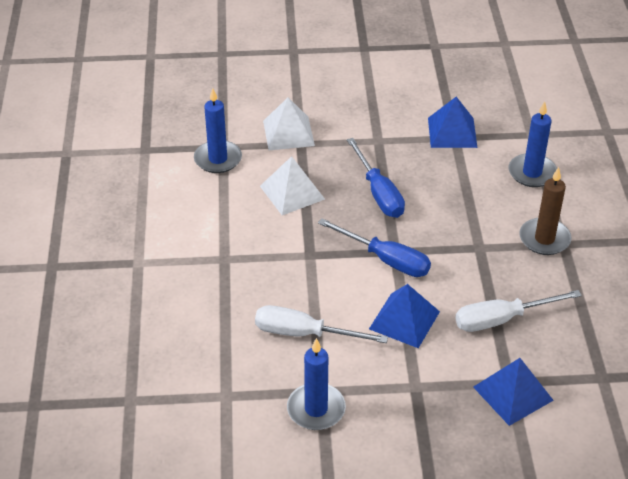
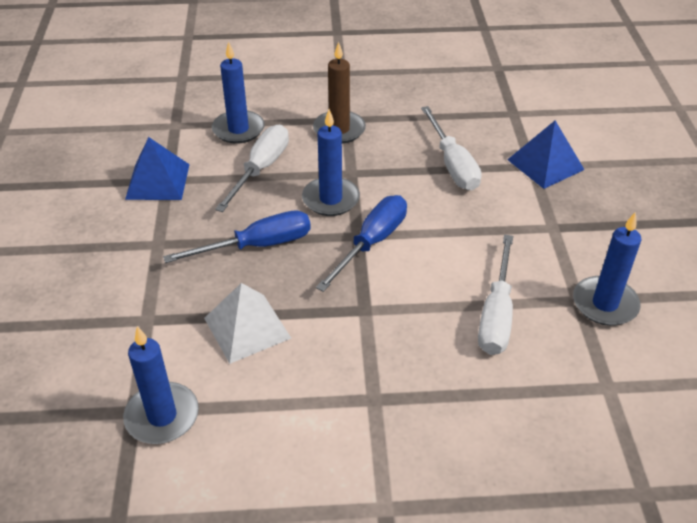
camera: 90 degrees left, 0 degrees up
(288, 133) = (121, 333): white pyramid -> none
(404, 320) = (463, 231): blue pyramid -> none
(440, 234) = (330, 199): none -> blue candle
(476, 190) = (261, 169): none -> white screwdriver

